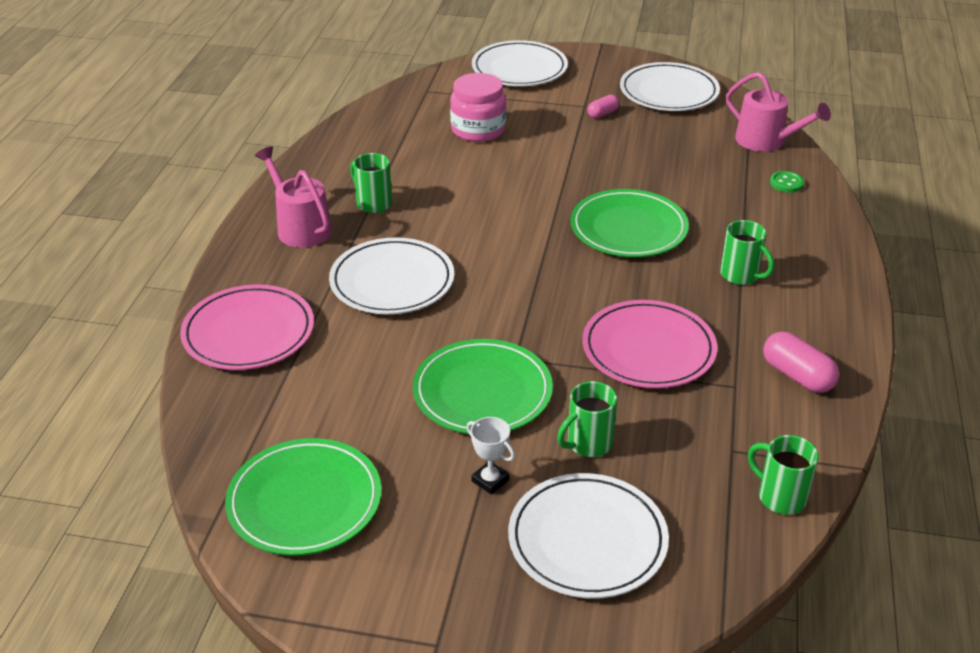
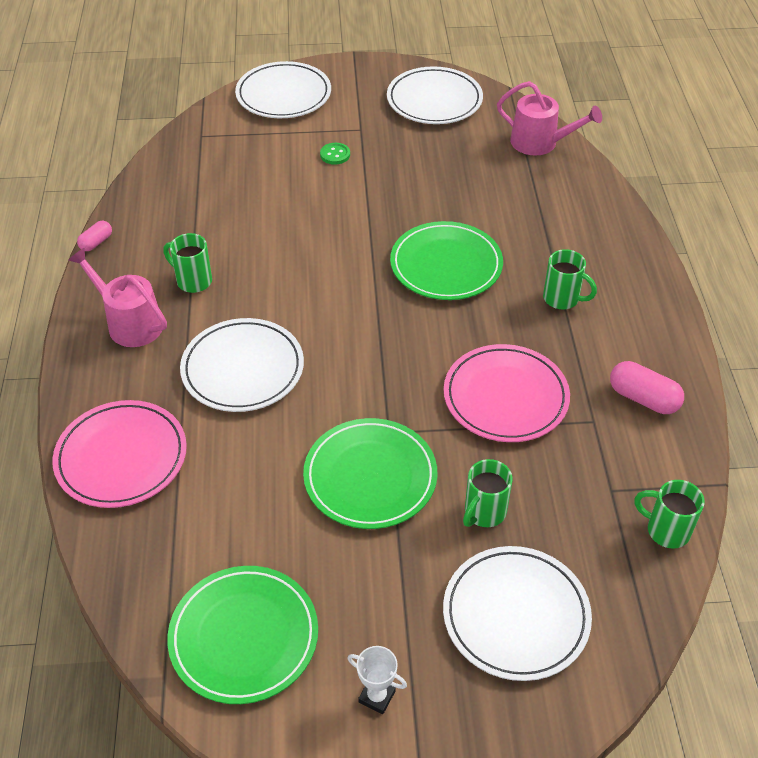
camera: 15 degrees left, 10 degrees up
(478, 130) = (267, 175): pink jar -> none
(490, 480) = (409, 572): white trophy -> white trophy (377, 696)
(602, 114) = (380, 136): pink capsule -> pink capsule (96, 242)
(786, 183) = (572, 187): green button -> green button (335, 155)

